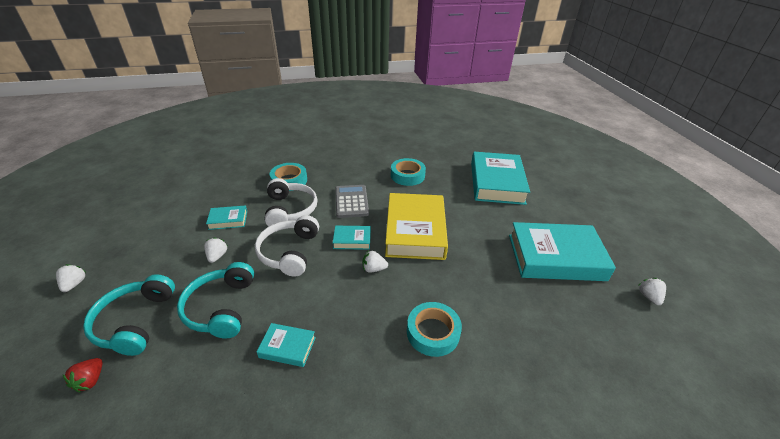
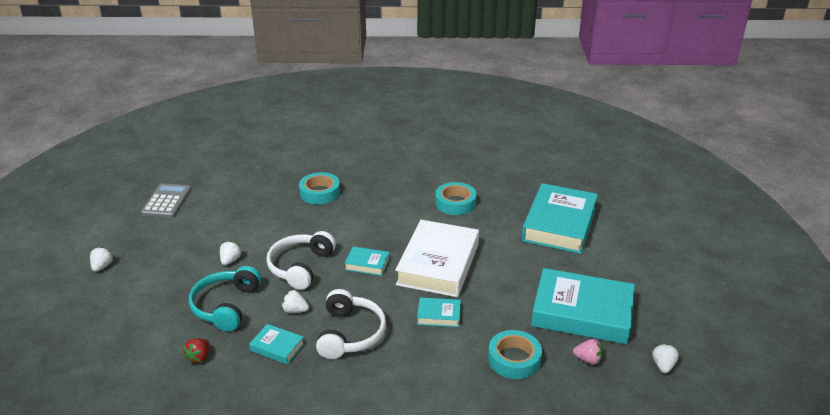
camera: 15 degrees right, 5 degrees down
(90, 380) = (113, 343): red strawberry -> red strawberry (199, 357)
(135, 322) = (151, 305): turquoise headphones -> none
(228, 220) = (247, 227): turquoise book -> turquoise book (439, 315)
(290, 210) = (312, 225): white headphones -> white headphones (350, 334)
(351, 201) = (380, 224): grey calculator -> grey calculator (167, 201)
(374, 269) = (379, 295): white strawberry -> white strawberry (295, 310)
(415, 231) = (438, 264): yellow book -> white book
(433, 332) = (415, 358): turquoise tape -> turquoise tape (514, 359)
(586, 303) = (588, 359): none -> pink strawberry

